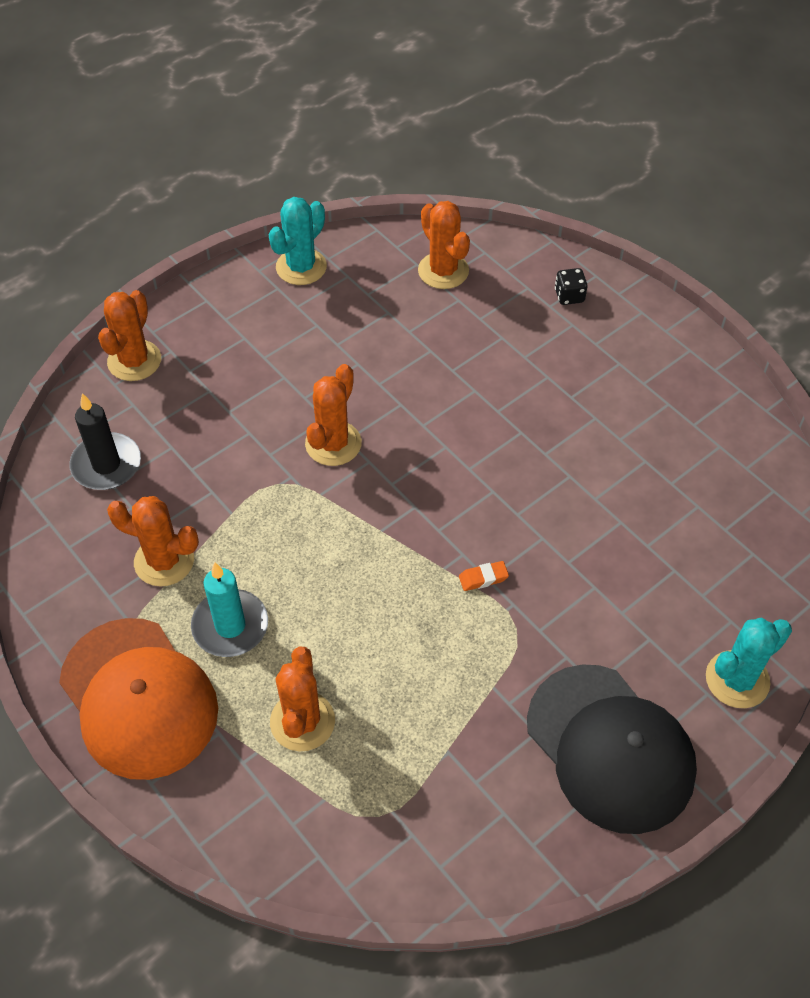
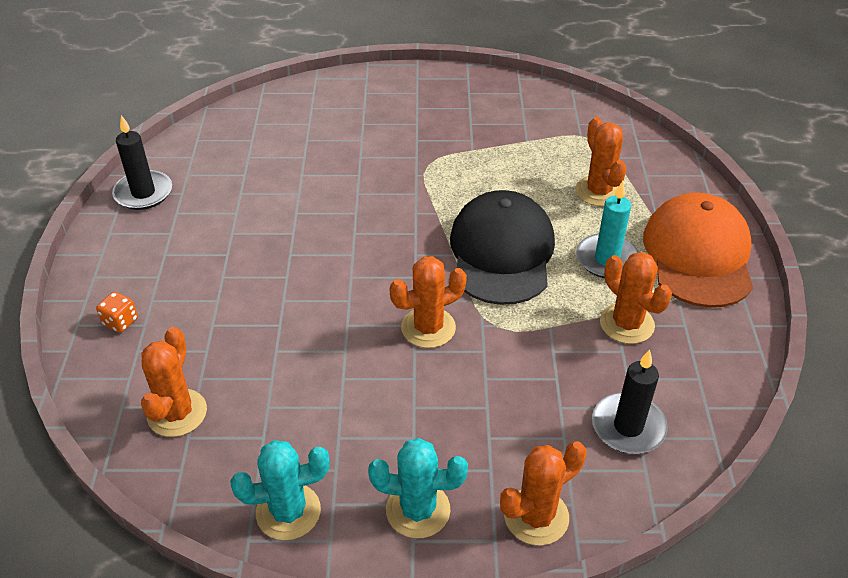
camera: 140 degrees left, 10 degrees down
(302, 721) = (598, 191): orange cactus -> orange cactus turned 60 degrees counterclockwise
(483, 578) = (418, 194): orange eraser -> none
(569, 296) = (120, 322): black dice -> orange dice
(610, 748) = (441, 100): black cap -> black cap (501, 252)
(724, 401) = (143, 193): none -> black candle
(737, 679) = (344, 89): turquoise cactus -> turquoise cactus (418, 510)

